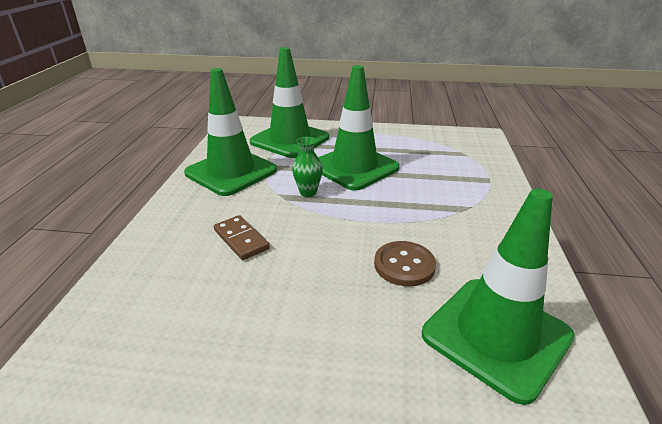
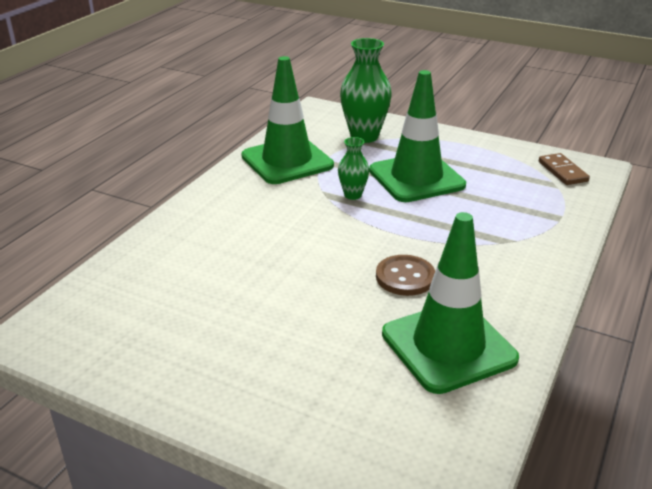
camera: 20 degrees right, 0 degrees up
(241, 239) = (268, 226): brown domino -> brown domino (562, 171)
(290, 140) = (364, 136): green traffic cone -> green vase

